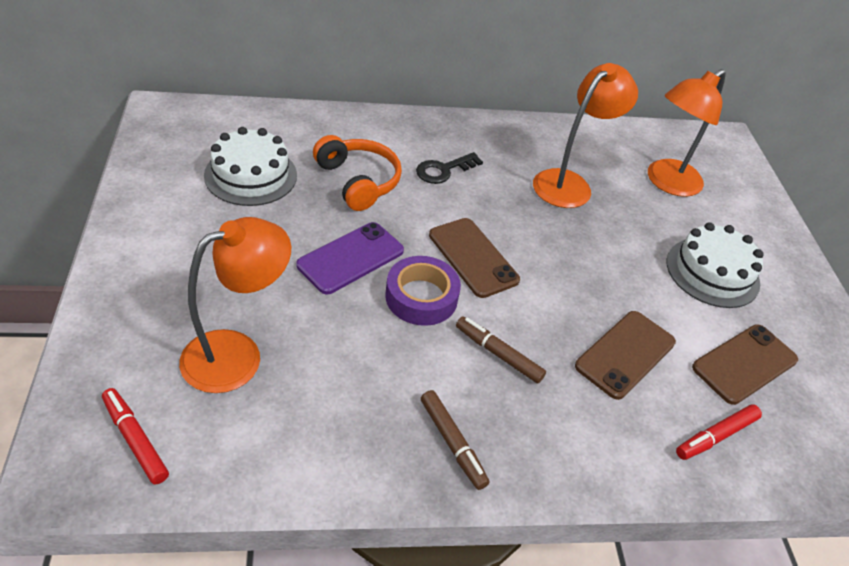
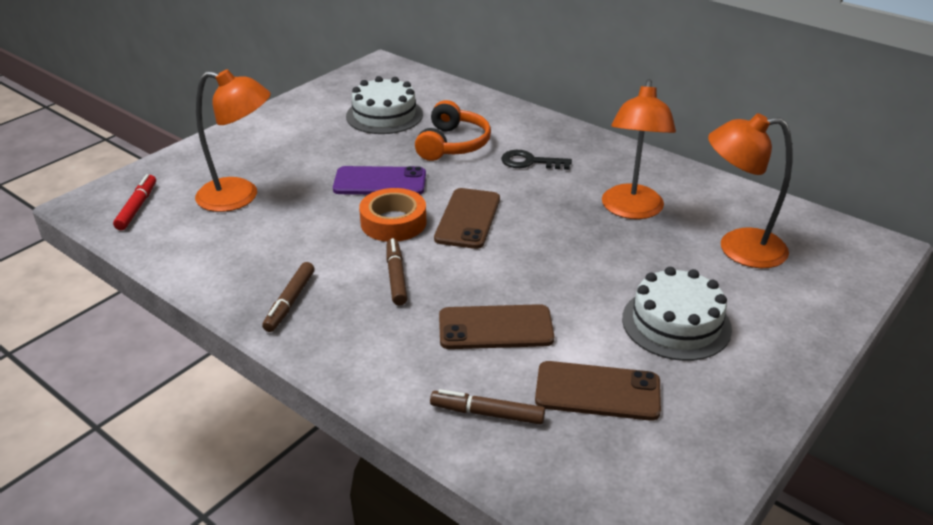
camera: 50 degrees right, 10 degrees down
(421, 297) = (393, 222): purple tape -> orange tape
(569, 183) = (631, 210): orange lamp -> orange lamp turned 105 degrees clockwise
(716, 436) = (488, 414): red marker -> brown marker

